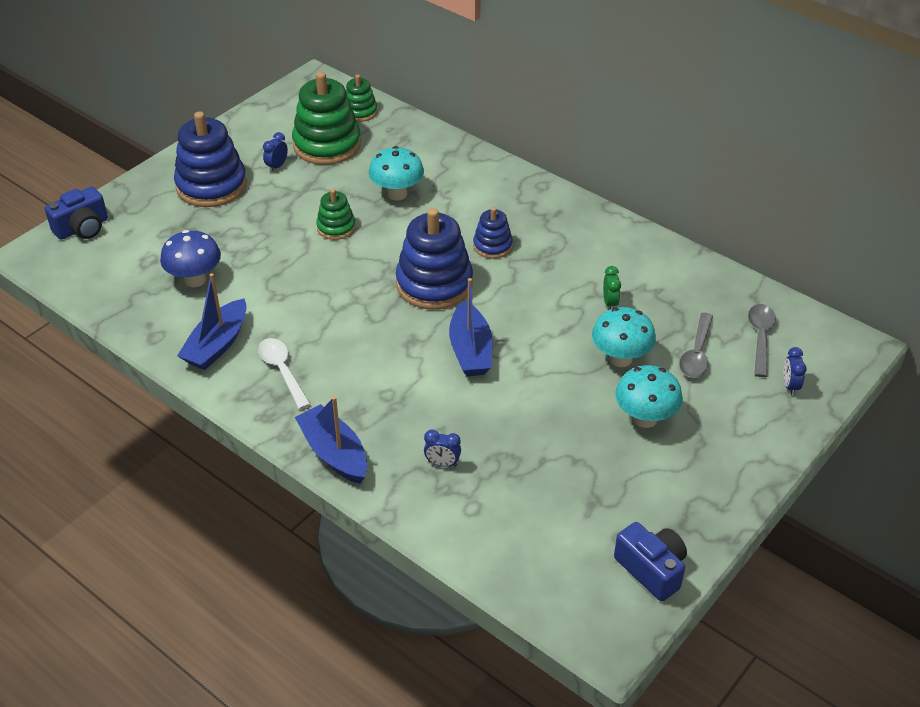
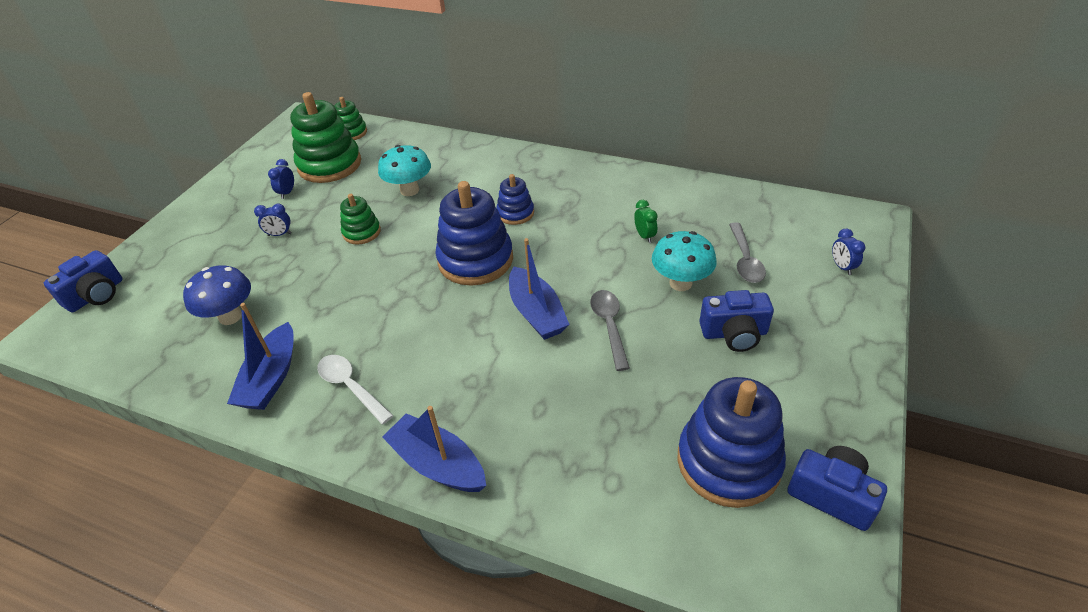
camera: 15 degrees left, 0 degrees up
(211, 186) = (226, 224): blue stacking toy -> blue stacking toy (728, 462)
(442, 463) = (559, 440): blue clock -> blue clock (279, 234)
(645, 418) = (734, 333): turquoise mushroom -> blue camera
(760, 337) = (790, 232): grey spoon -> grey spoon (609, 326)

